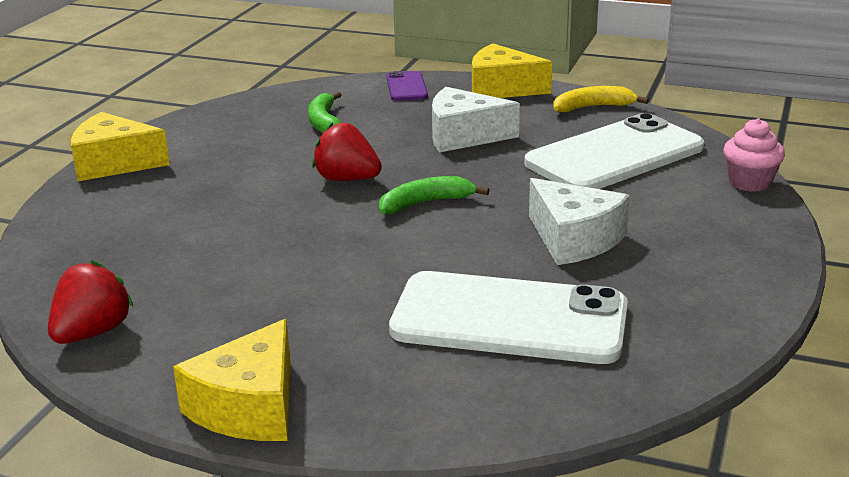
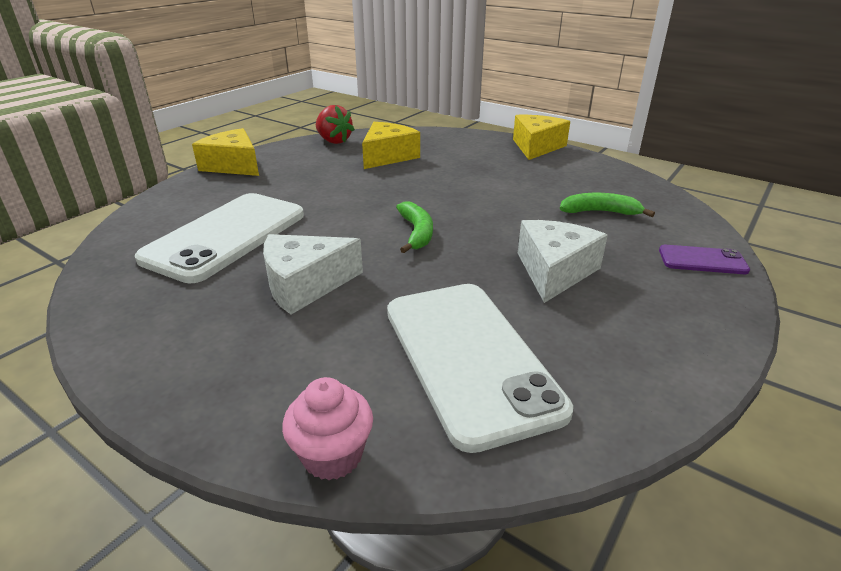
camera: 105 degrees right, 5 degrees up
(347, 179) = (477, 209): red strawberry -> none
(502, 88) = (706, 322): yellow cheese -> yellow cheese (387, 156)
(593, 107) = (638, 385): yellow banana -> none

